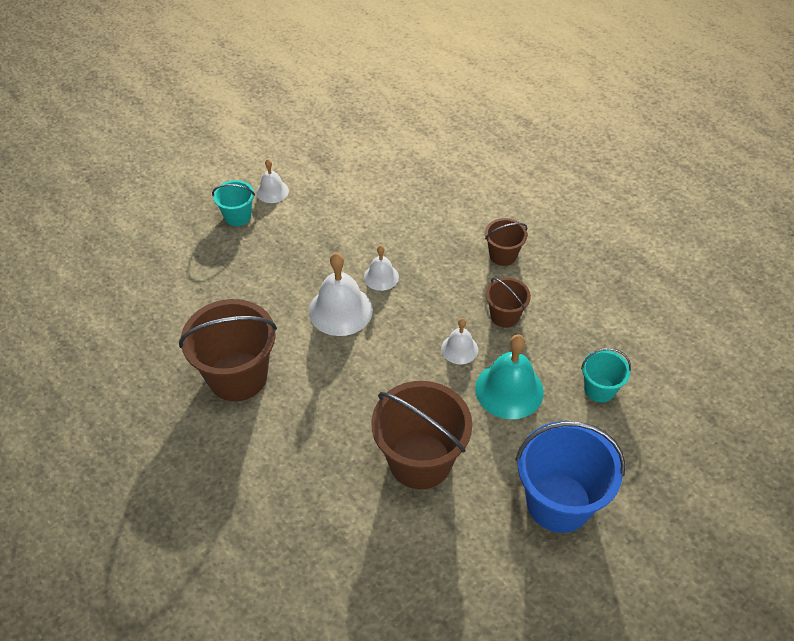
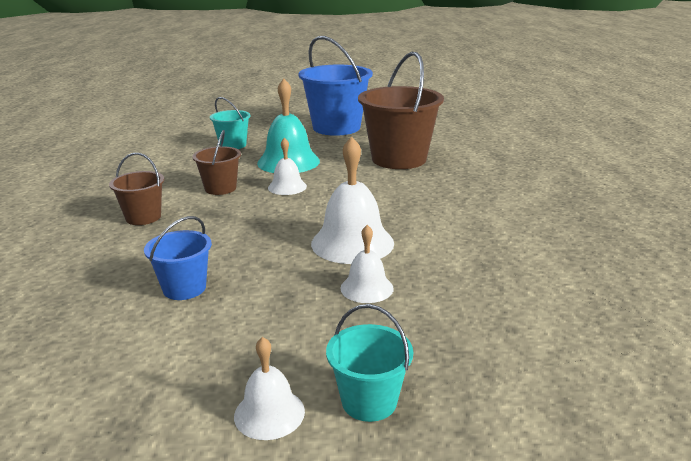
camera: 140 degrees left, 25 degrees down
(238, 376) = (512, 240): brown bucket -> none
(381, 277) = (275, 249): white bell -> white bell (367, 288)
(390, 222) = (184, 288): none -> blue bucket

